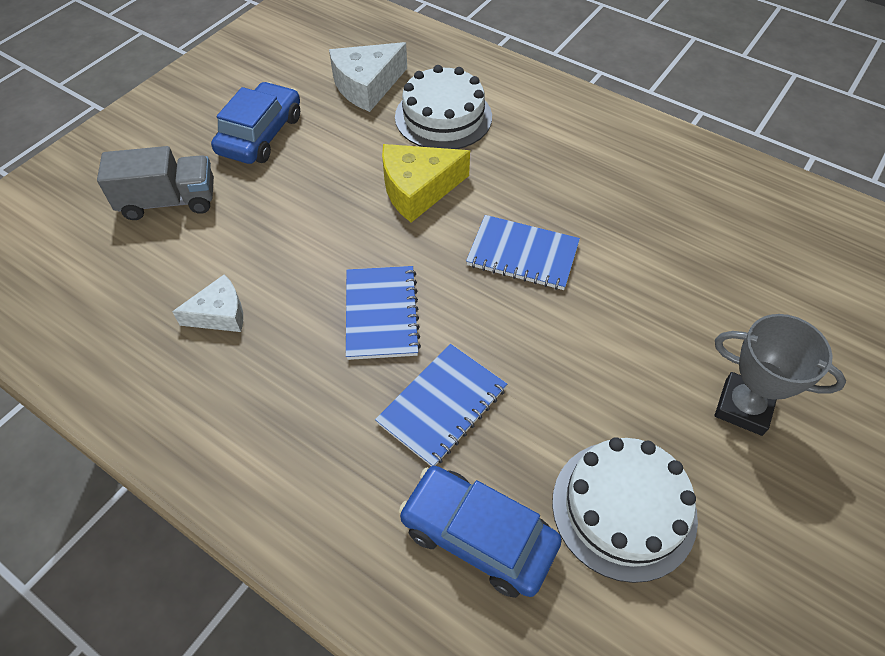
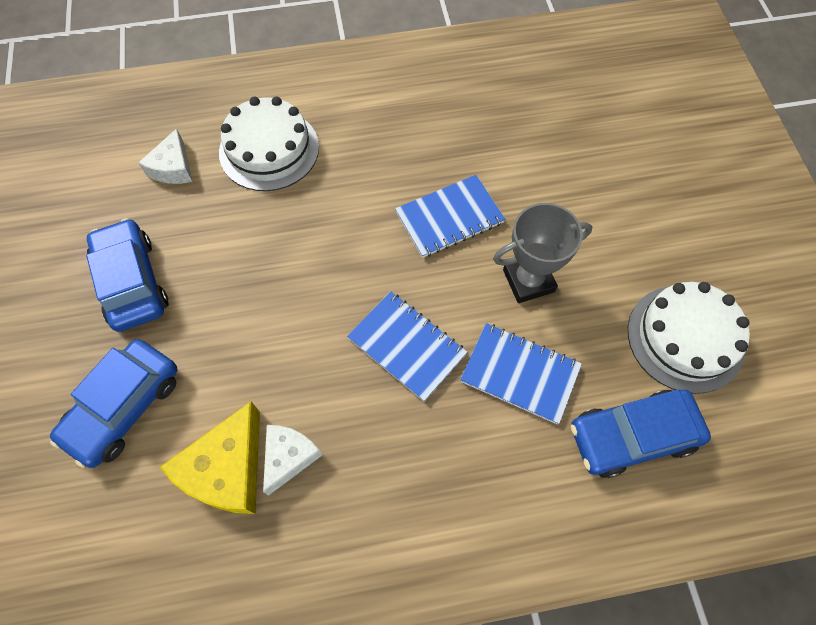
camera: 45 degrees left, 10 degrees up
(169, 201) = (124, 407): grey truck -> blue car
(367, 86) = (173, 168): white cheese -> white cheese, size x0.64
(418, 189) = (320, 226): yellow cheese -> yellow cheese (227, 469)
(442, 406) = (520, 373): blue notebook -> blue notebook turned 60 degrees counterclockwise
(743, 407) = (678, 213): grey trophy -> grey trophy (528, 281)

